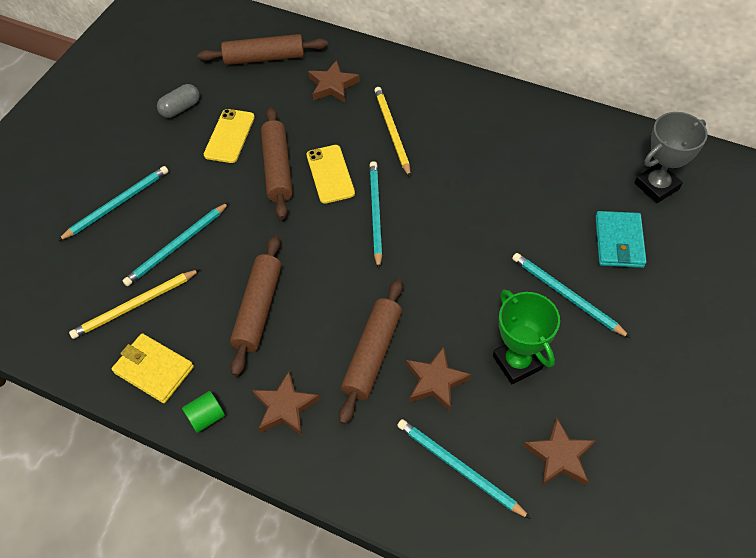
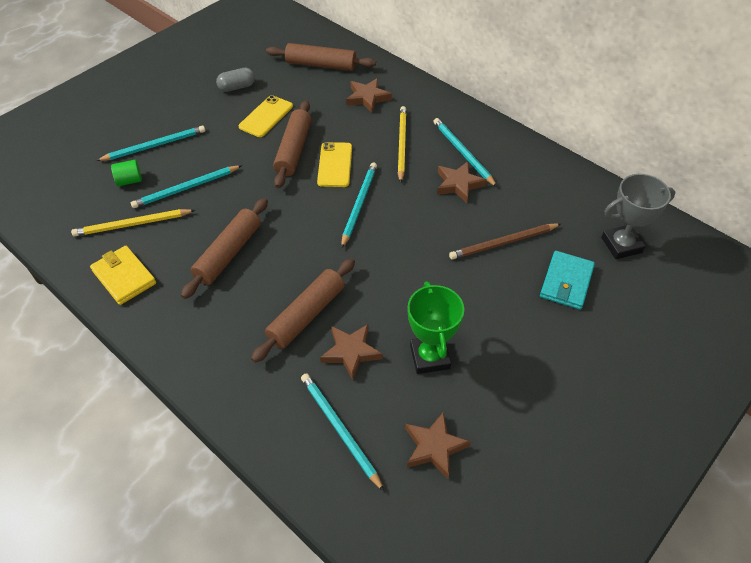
camera: 15 degrees right, 5 degrees down
(206, 417) = (148, 325): green cylinder -> green cylinder (129, 180)
(285, 407) = (215, 336): brown star -> brown star (458, 184)
(541, 216) = (503, 243): none -> brown pencil
(566, 295) = (498, 314): turquoise pencil -> turquoise pencil (463, 153)

